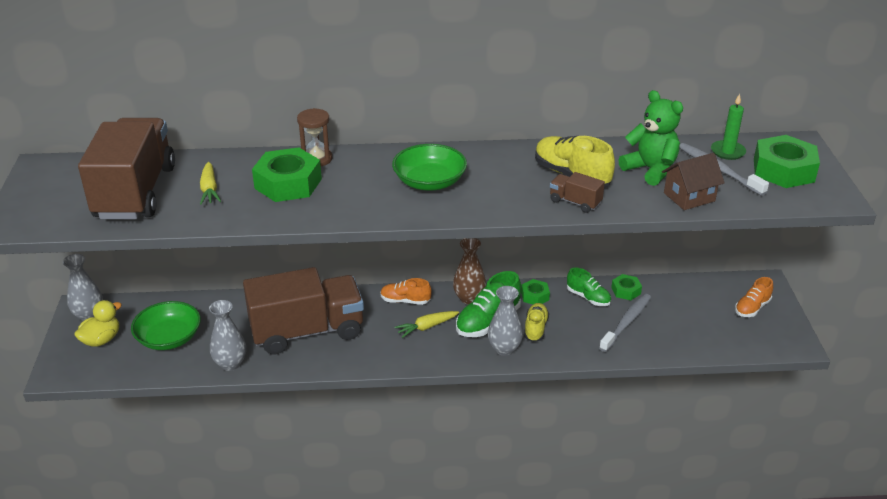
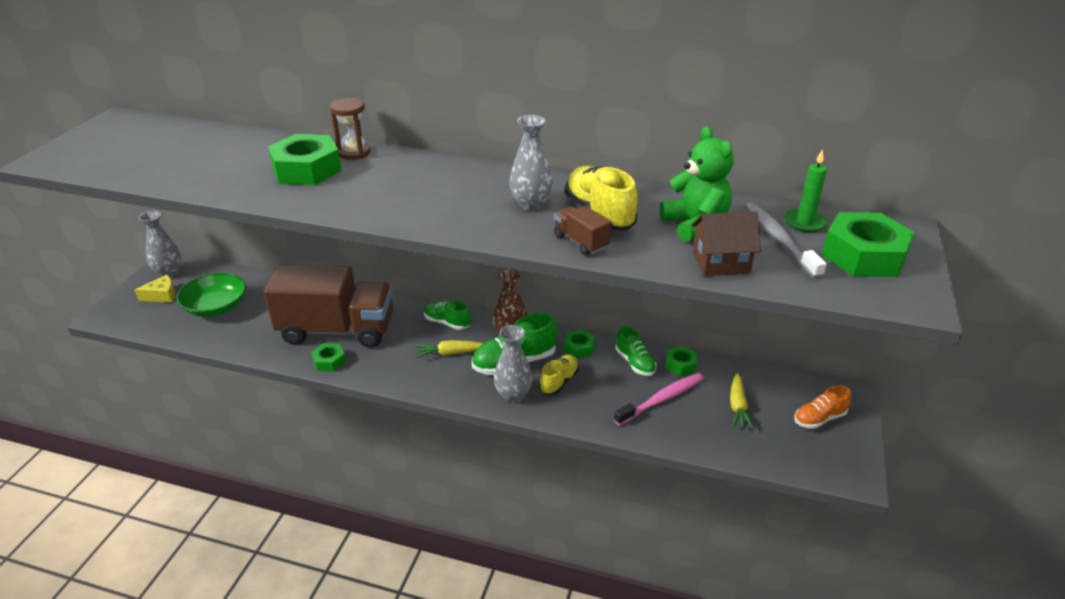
camera: 20 degrees right, 0 degrees up
(101, 340) = (162, 295): yellow duck -> yellow cheese
(135, 192) = (168, 152): brown truck -> none
(209, 189) = (232, 162): yellow carrot -> yellow carrot (737, 406)
(230, 364) = (249, 343): grey vase -> grey vase (531, 204)
(320, 360) = (329, 361): none -> green nut
(405, 301) = (447, 322): orange shoe -> green shoe
(429, 182) = (443, 193): green bowl -> none
(626, 322) = (661, 399): grey toothbrush -> pink toothbrush

